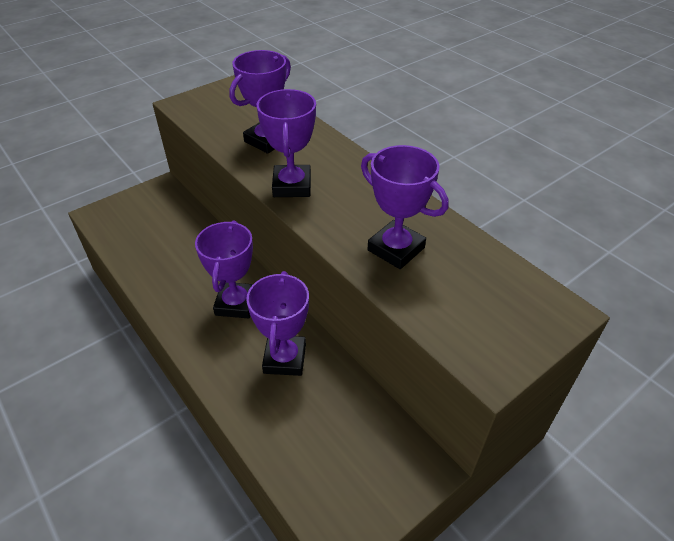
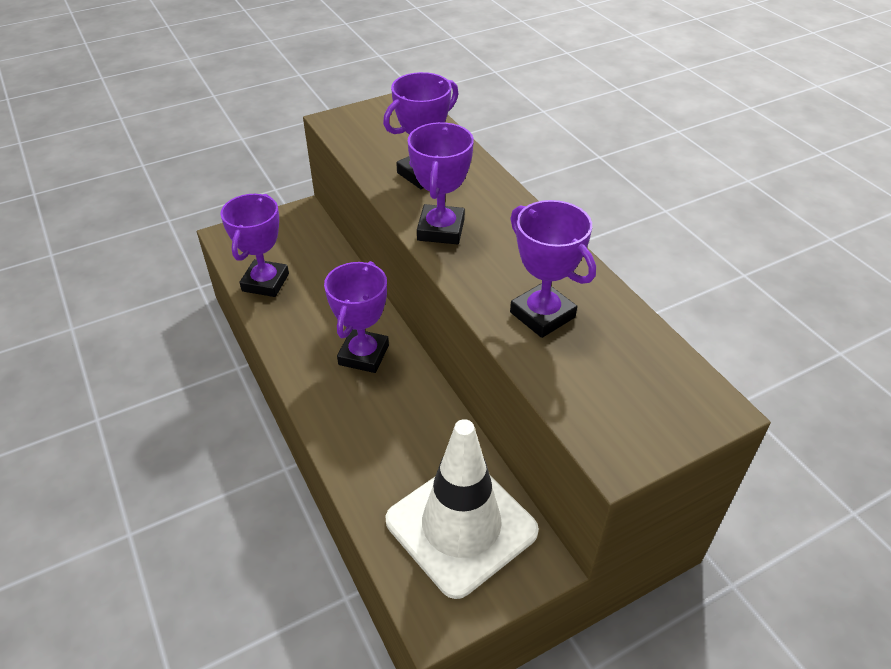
camera: 10 degrees right, 0 degrees up
(285, 359) = (407, 422): purple trophy -> purple trophy (265, 282)
(350, 446) = (461, 526): none -> white traffic cone

